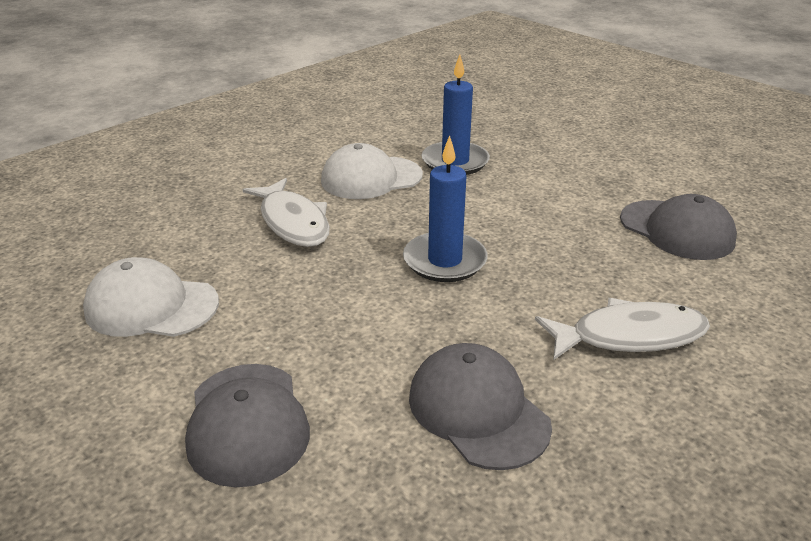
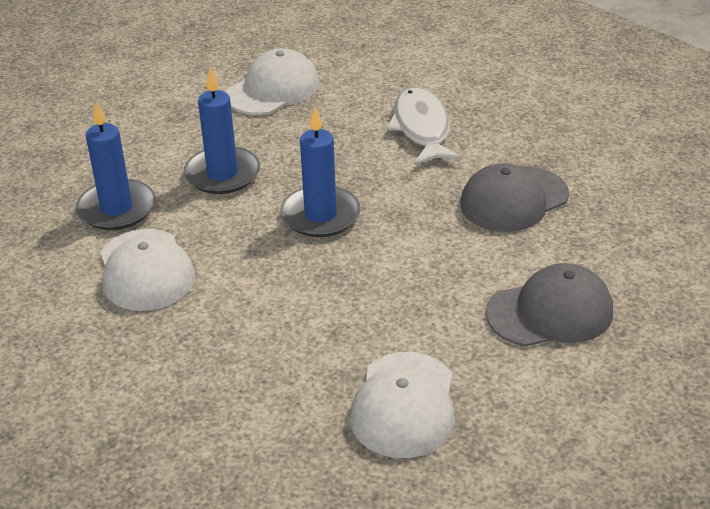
camera: 90 degrees left, 5 degrees up
(293, 222) = (242, 323): white fish -> none
(511, 206) = (222, 174): none -> blue candle
(676, 230) = (273, 89): grey cap -> white cap

